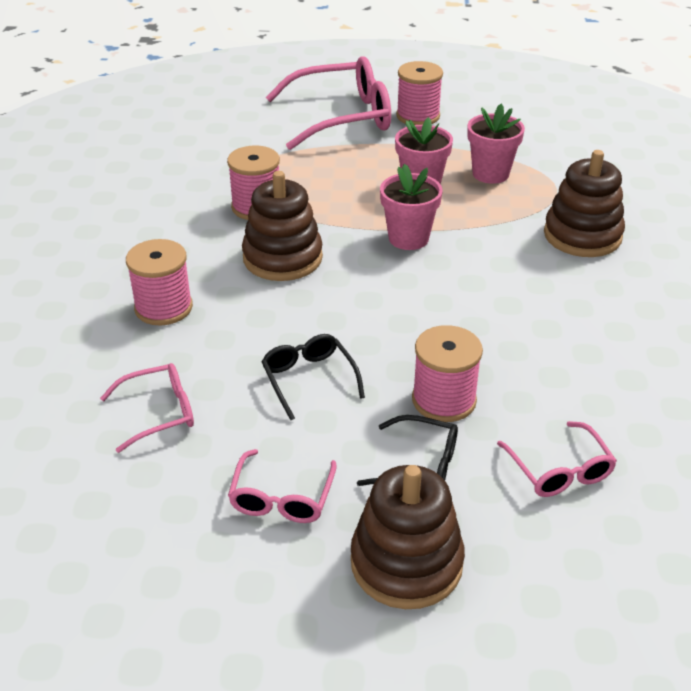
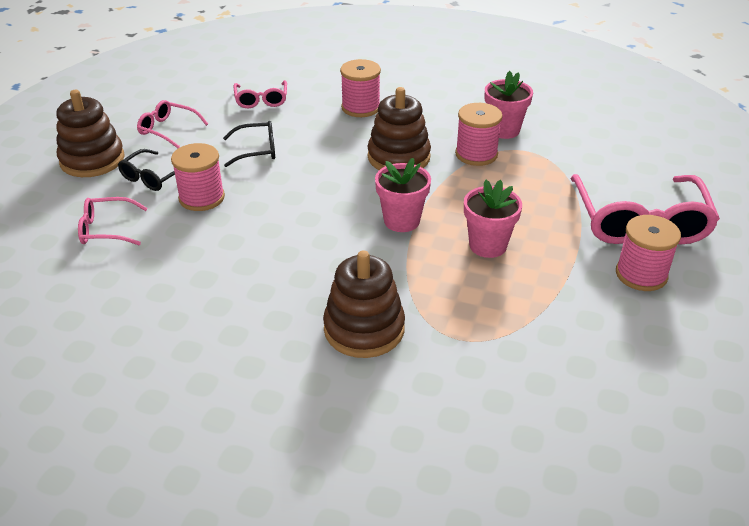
camera: 105 degrees right, 0 degrees up
(490, 174) = (501, 297): pink flower pot -> pink flower pot (504, 130)

